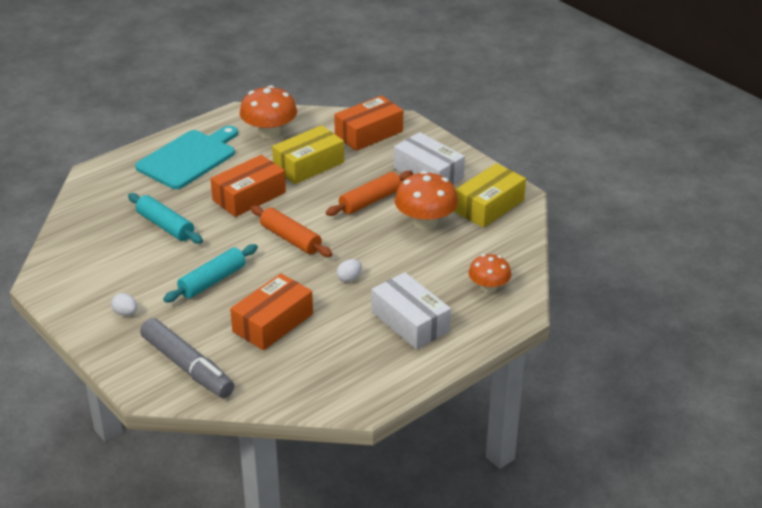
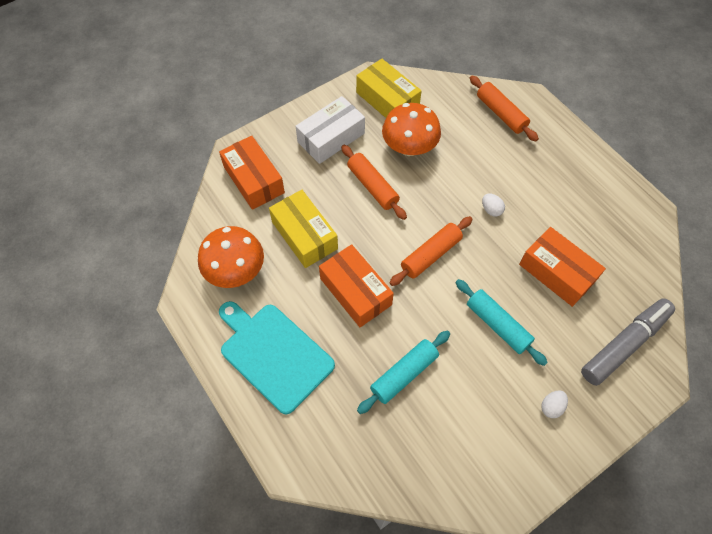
camera: 85 degrees left, 25 degrees up
(410, 322) = (548, 170): white box -> none
(488, 287) = (501, 113): orange mushroom -> orange rolling pin

